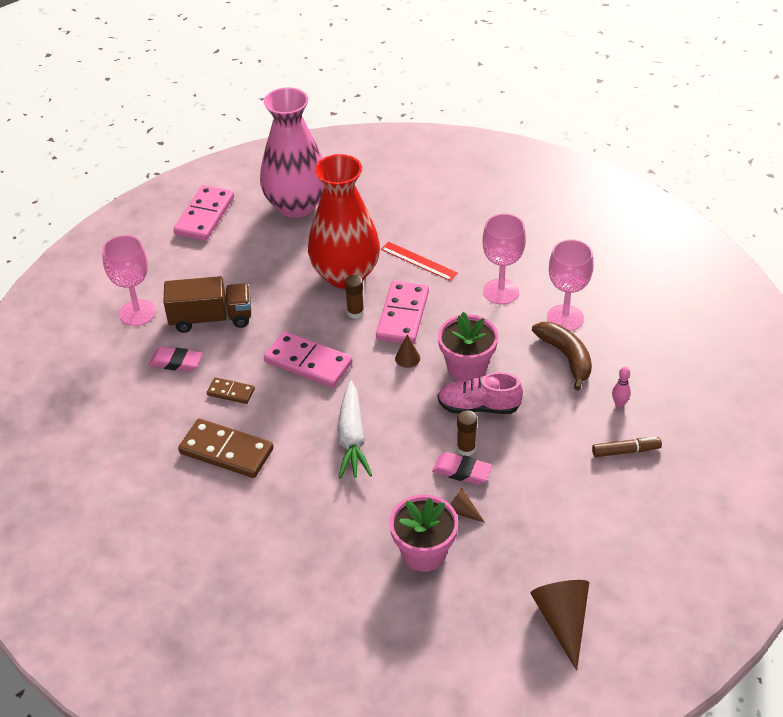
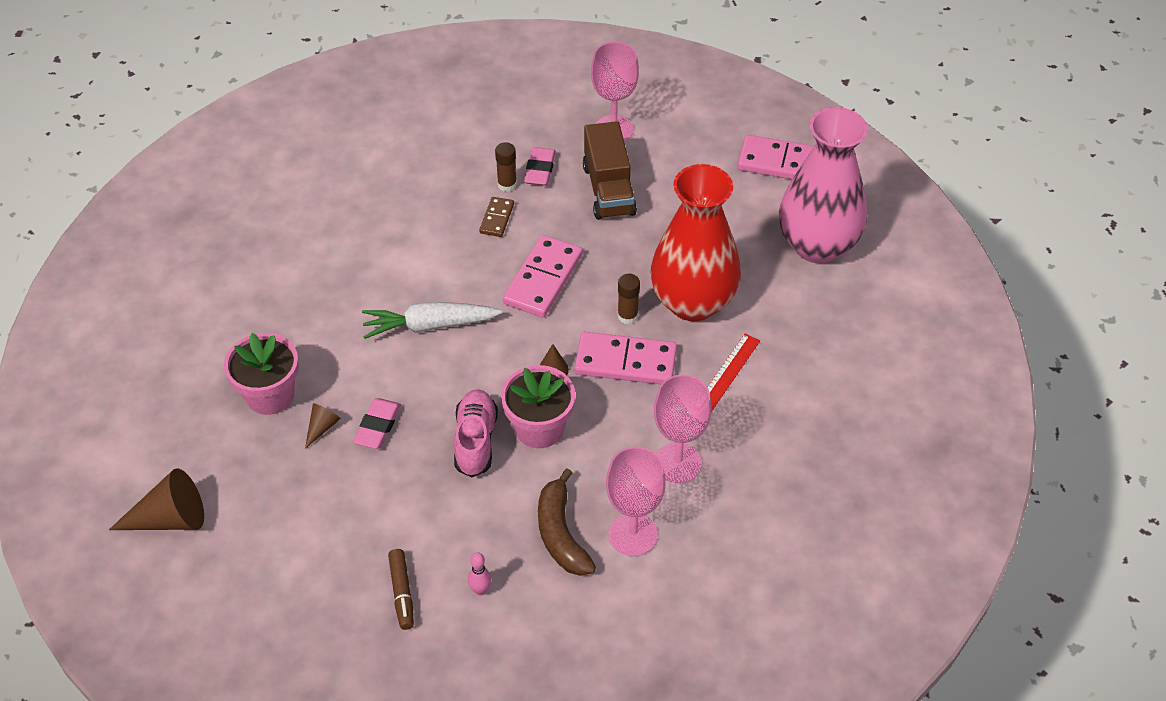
camera: 85 degrees right, 5 degrees up
(226, 451) = (414, 224): brown domino -> none
(466, 449) = (411, 430): brown glue stick -> brown glue stick (507, 185)
(566, 357) = (561, 534): brown banana -> brown banana turned 105 degrees clockwise

